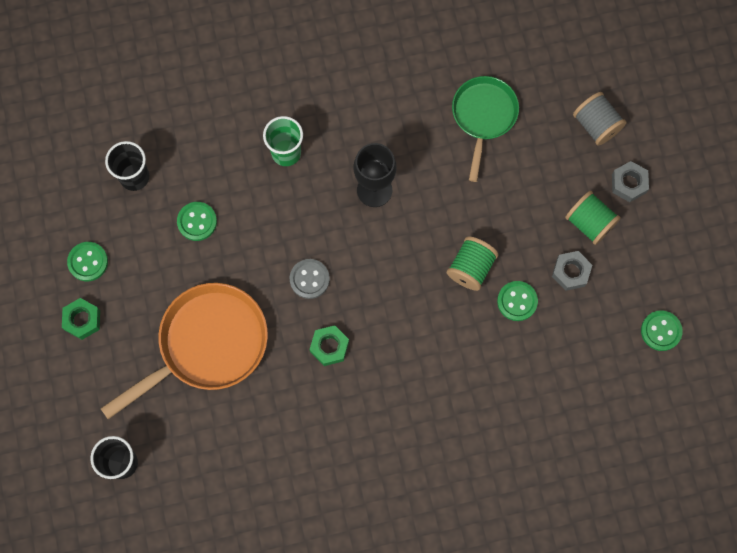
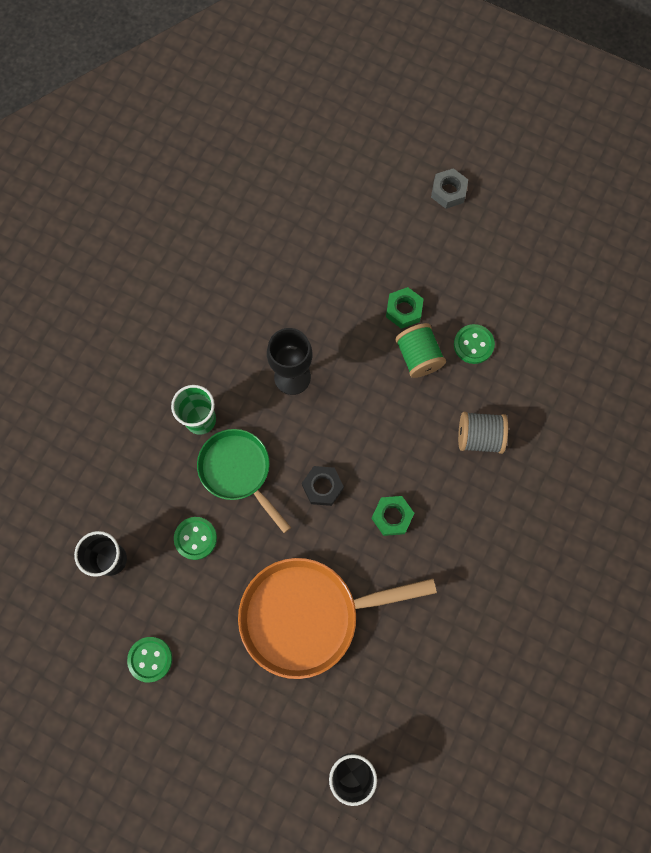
camera: 50 degrees left, 0 degrees up
(82, 320) = (197, 705): green nut -> green nut (404, 310)
(207, 345) = (308, 615): orange pan -> orange pan turned 105 degrees counterclockwise
(309, 279) = (322, 487): grey button -> black nut
(483, 117) = (305, 249): green pan -> green pan (238, 471)
(570, 272) = (483, 287): grey nut -> none
(589, 223) = (455, 243): green spool -> none
(596, 125) = (383, 176): grey spool -> grey spool (479, 437)
(661, 331) = (581, 262): green button -> none

